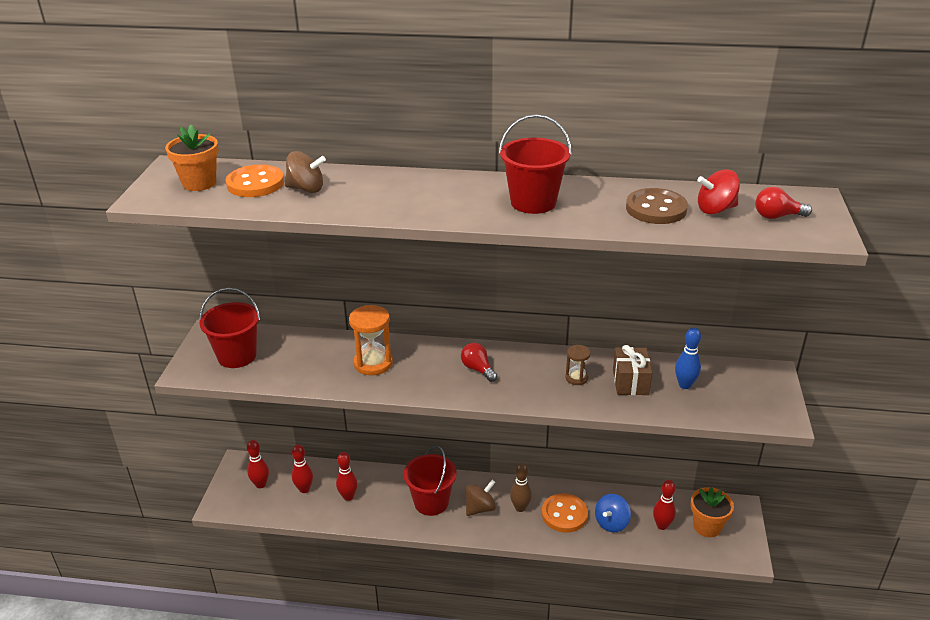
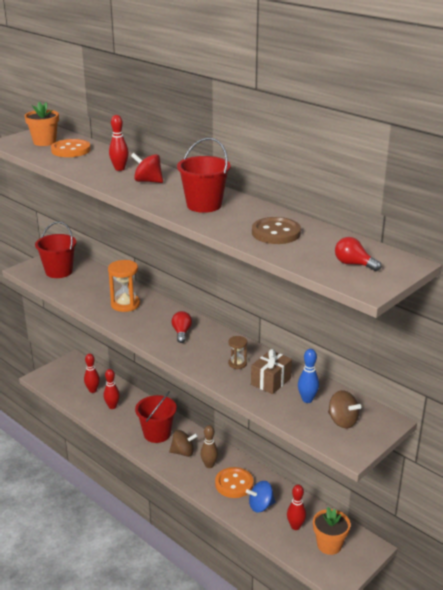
camera: 35 degrees right, 5 degrees down
(260, 484) = (72, 376): red bowling pin -> red bowling pin (119, 169)
(306, 189) = (91, 160): brown spinning top -> brown spinning top (342, 421)
(715, 209) = (317, 246): red spinning top -> red spinning top (148, 181)

